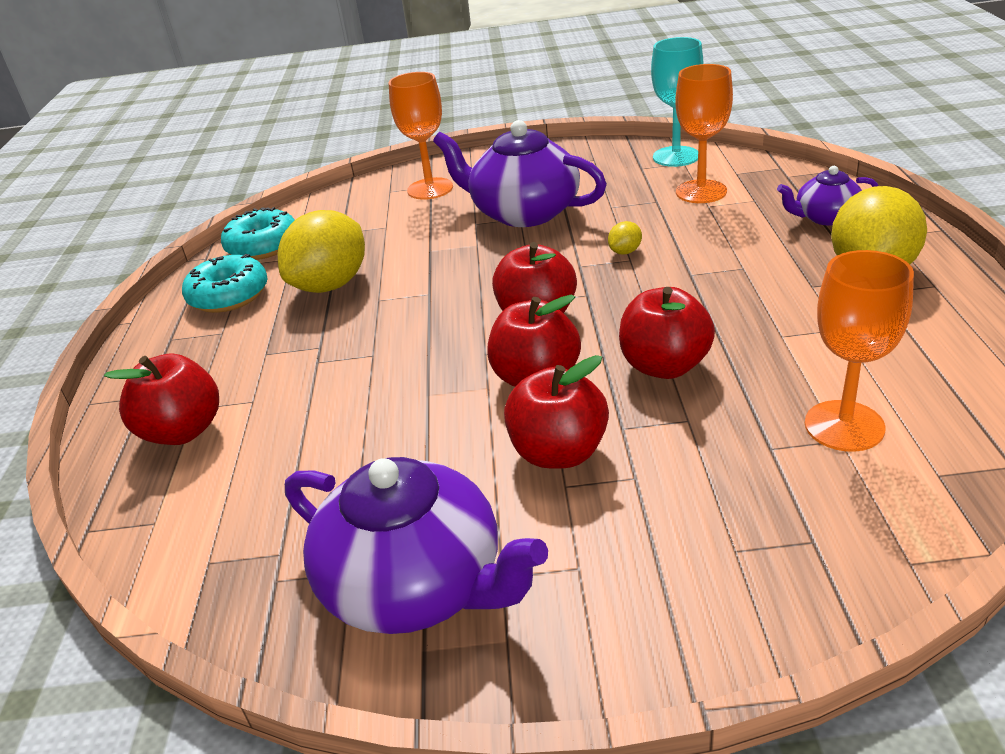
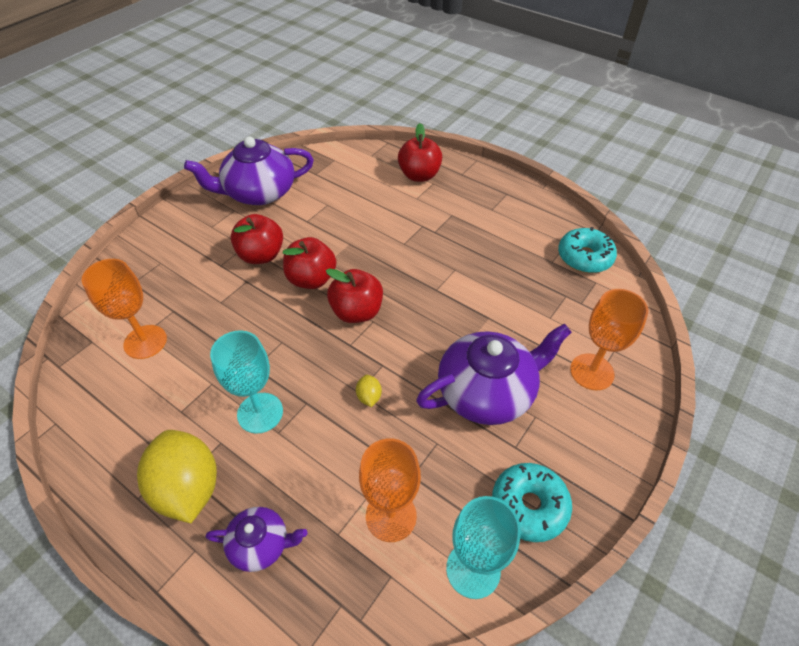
camera: 125 degrees right, 15 degrees up
(229, 296) = (530, 224): turquoise donut -> turquoise donut (529, 506)
(331, 285) = (495, 261): yellow lemon -> none
(664, 366) = (257, 323): red apple -> none
(747, 287) = (260, 413): none -> turquoise goblet
(825, 217) = (261, 544): purple teapot -> purple teapot turned 60 degrees clockwise

